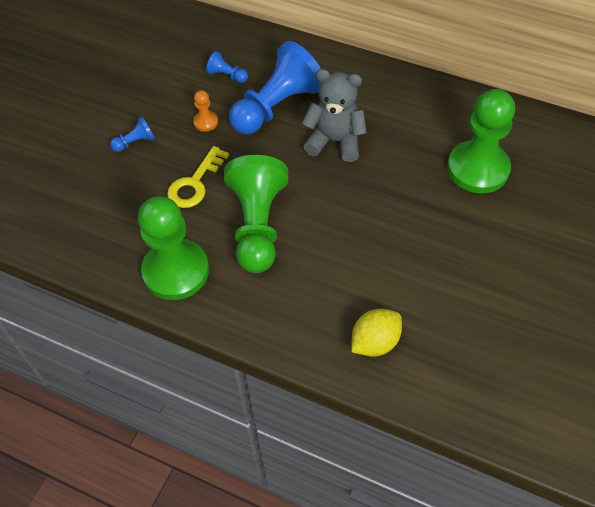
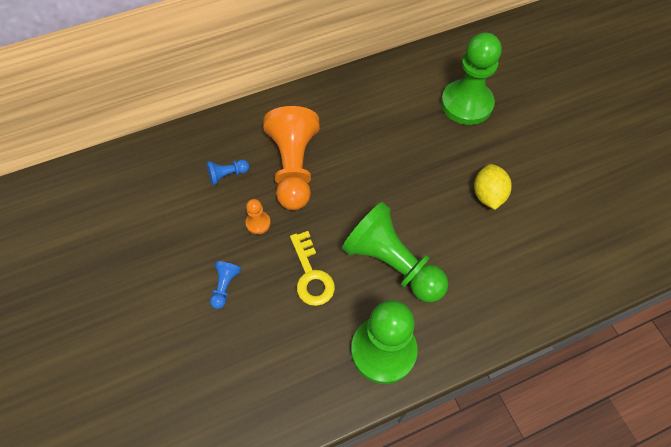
camera: 50 degrees left, 5 degrees up
(277, 106) = (293, 168): blue pawn -> orange pawn
(335, 141) = (363, 159): grey teddy bear -> none
(375, 342) = (554, 268): yellow lemon -> yellow lemon (488, 195)

